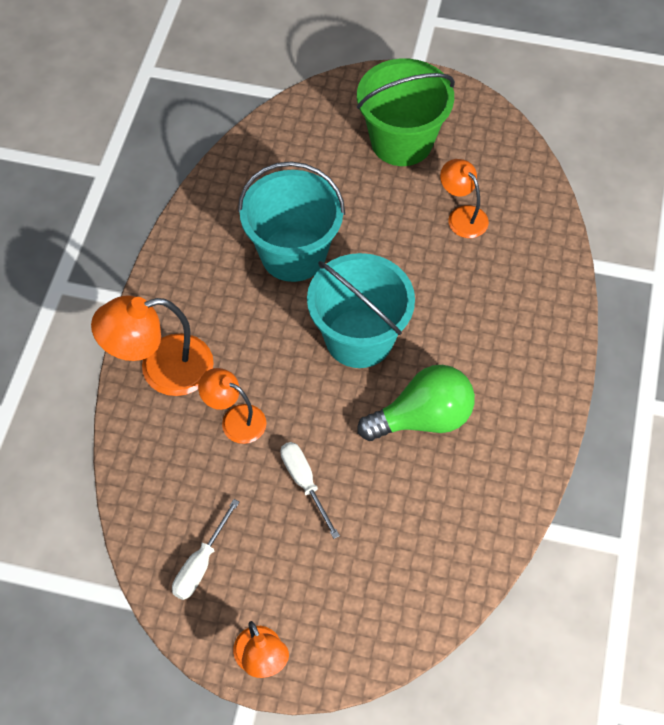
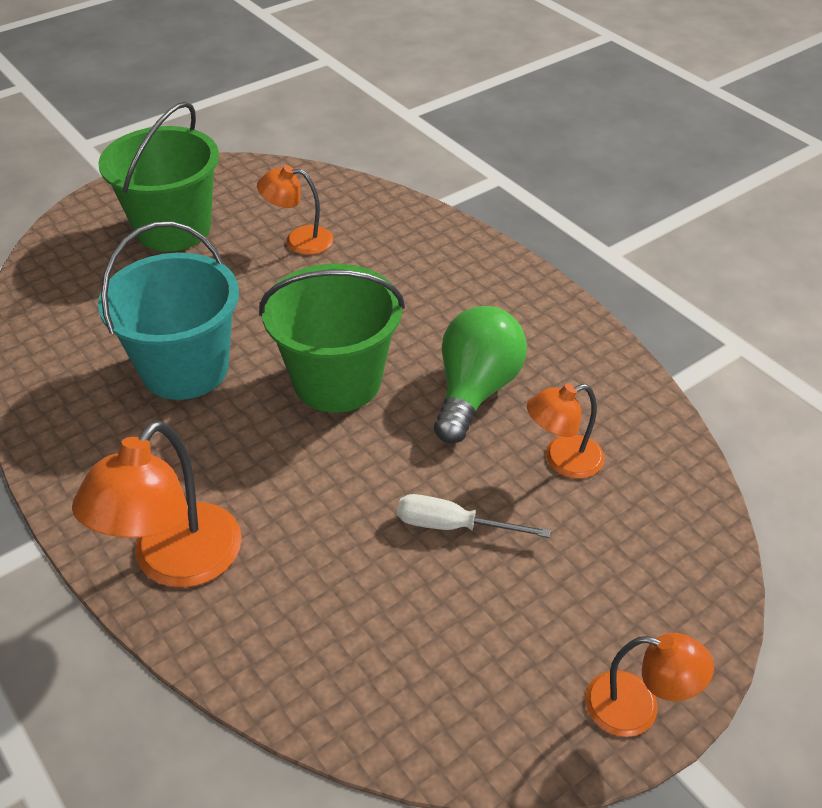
camera: 50 degrees left, 15 degrees down
(201, 564) = (461, 689): white screwdriver -> none
(235, 419) = (314, 536): orange lamp -> orange lamp (562, 460)
(359, 338) = (337, 381): turquoise bucket -> green bucket

